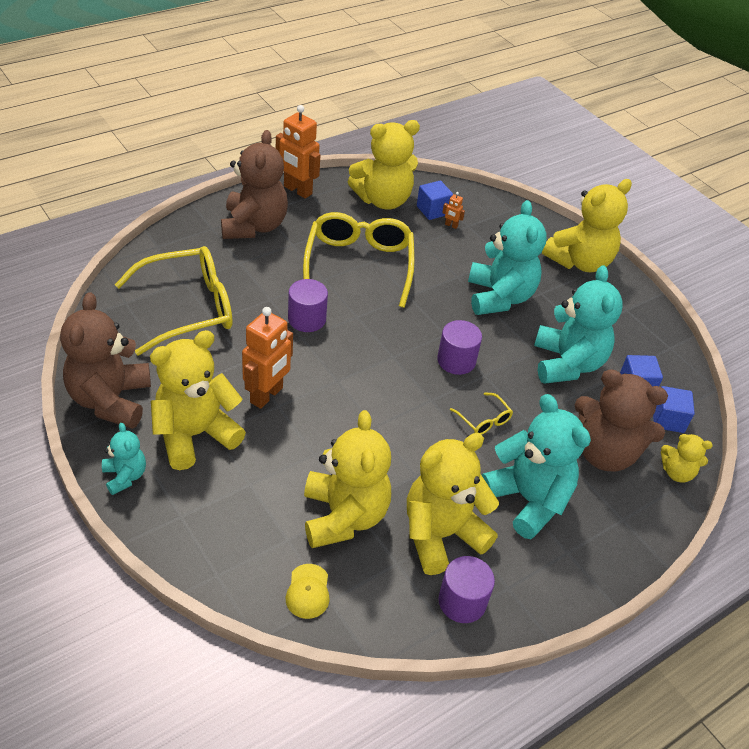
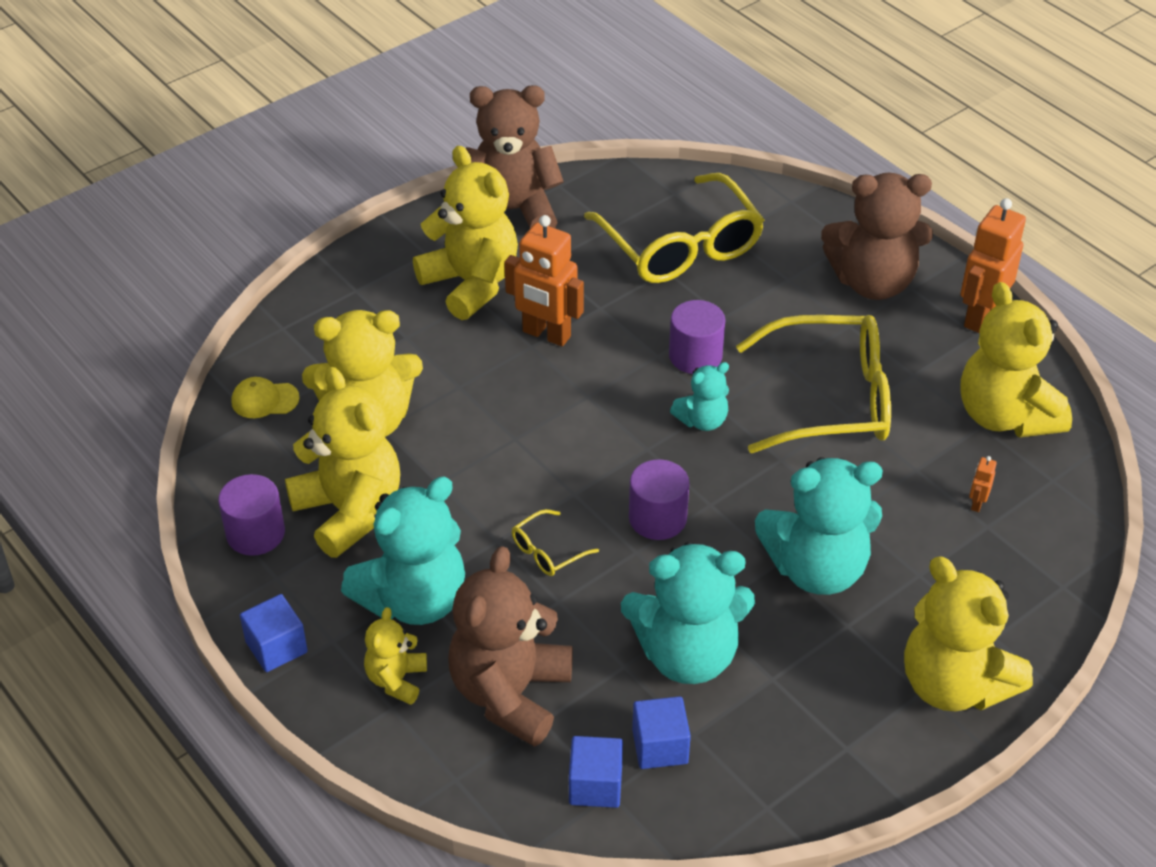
camera: 90 degrees right, 0 degrees up
(125, 476) = (404, 241): turquoise teddy bear -> turquoise teddy bear (702, 420)
(433, 210) = (1007, 479): blue cube -> blue cube (276, 647)
(677, 472) = (487, 786): yellow teddy bear -> yellow teddy bear (396, 680)

